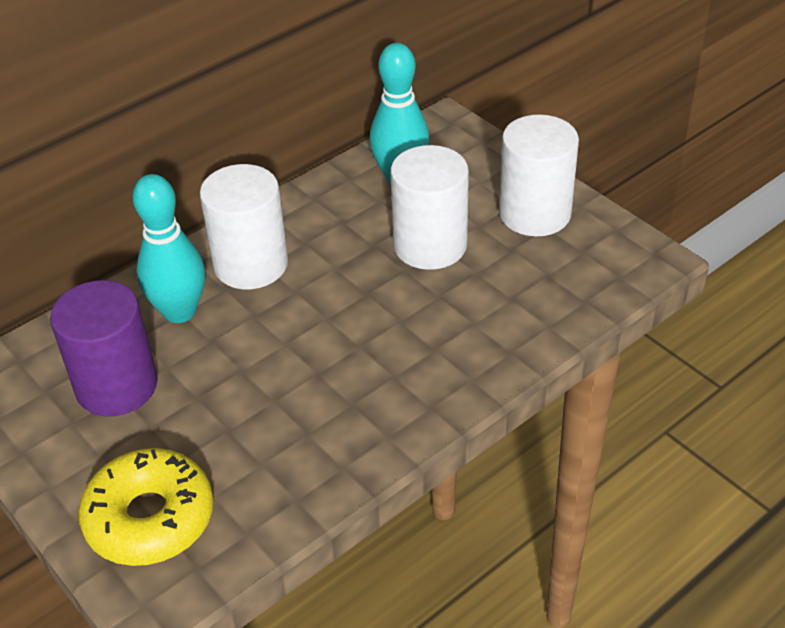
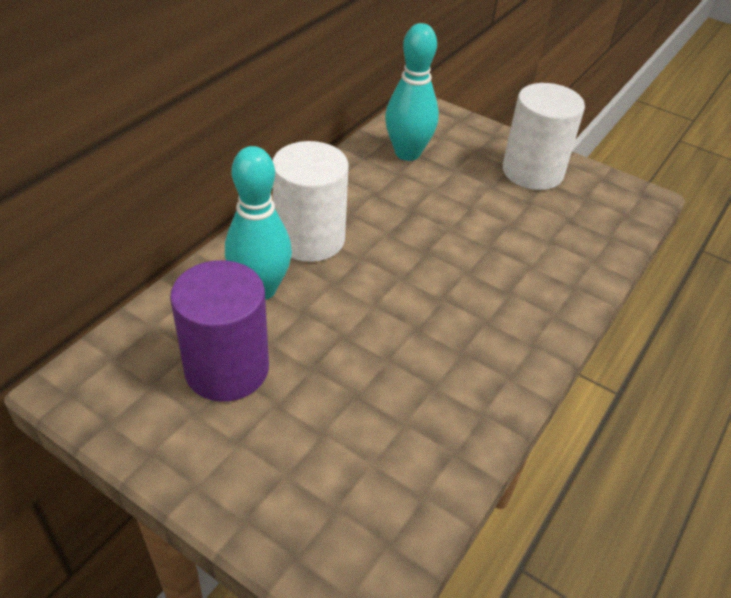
camera: 20 degrees left, 0 degrees up
(150, 518) = (318, 500): yellow donut -> none
(430, 245) = (460, 206): white cylinder -> none

